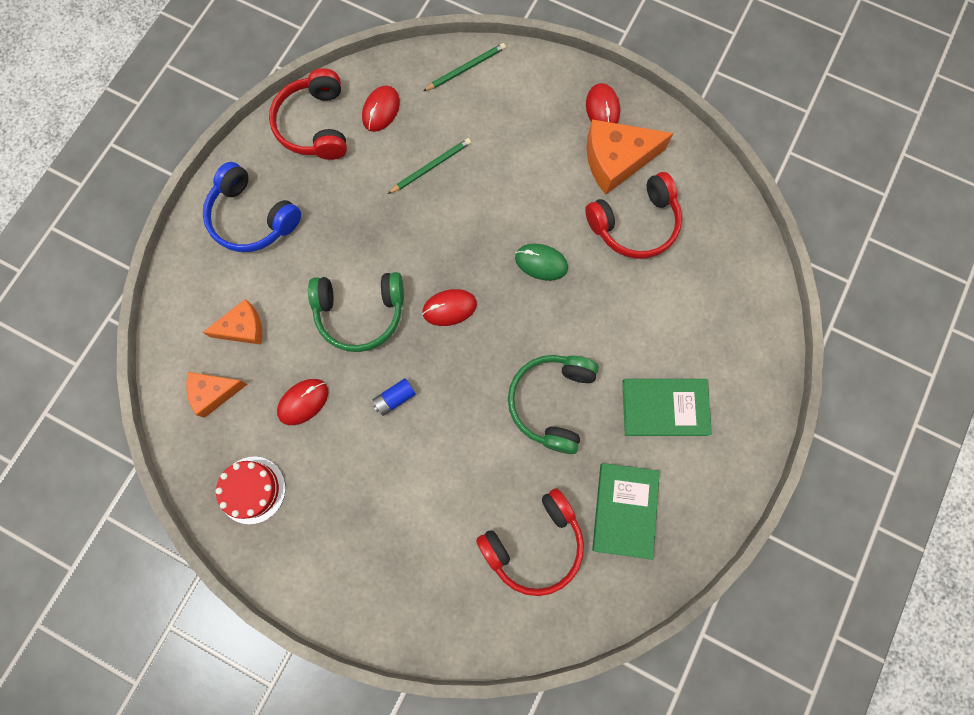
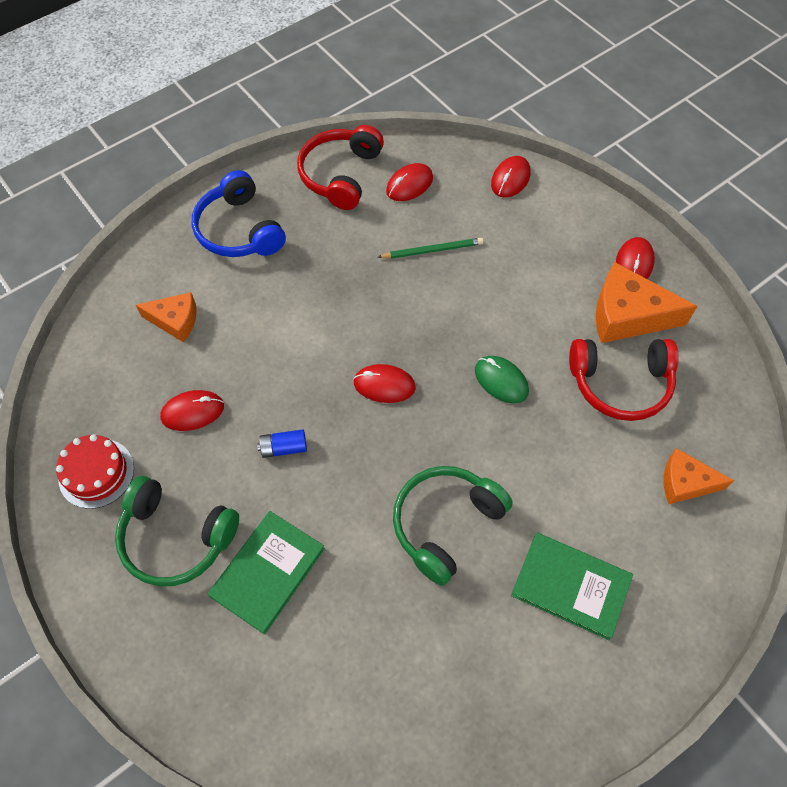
camera: 25 degrees right, 15 degrees down
(214, 393) = (115, 367): orange cheese -> orange cheese (685, 483)
(360, 313) = (293, 353): green headphones -> green headphones (176, 538)
(466, 68) = (510, 179): green pencil -> red mouse
(534, 544) = (353, 667): red headphones -> none
(625, 510) = (473, 679): green book -> green book (267, 572)

